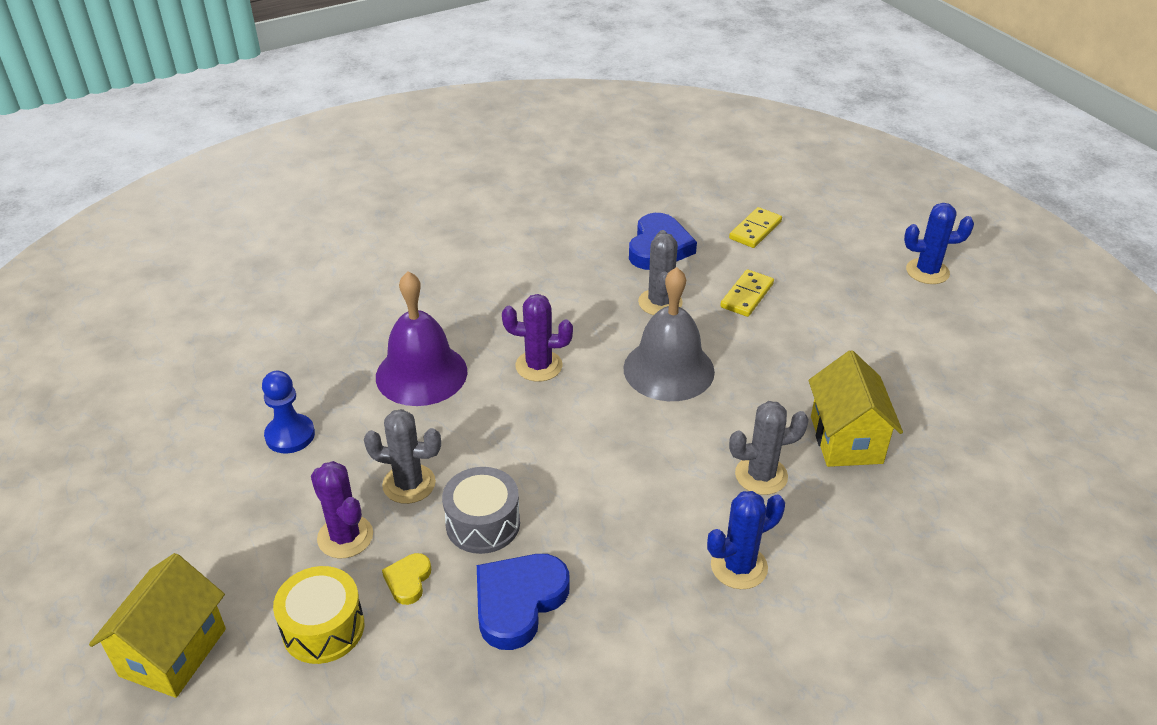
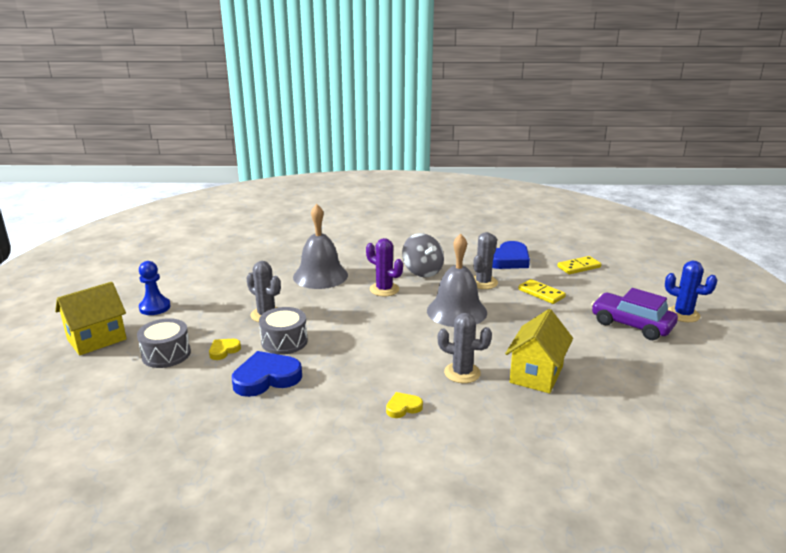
camera: 30 degrees right, 15 degrees down
(290, 435) = (233, 280): blue pawn -> blue pawn (155, 307)
(323, 628) = (166, 354): yellow drum -> grey drum
(345, 537) = (214, 324): purple cactus -> none
(421, 374) = (320, 276): purple bell -> grey bell
(562, 311) = (422, 271): none -> grey spinning top
(739, 566) = (403, 407): blue cactus -> yellow heart
(746, 295) = (541, 293): yellow domino -> yellow domino turned 75 degrees clockwise
(886, 311) = (631, 325): none -> purple car

